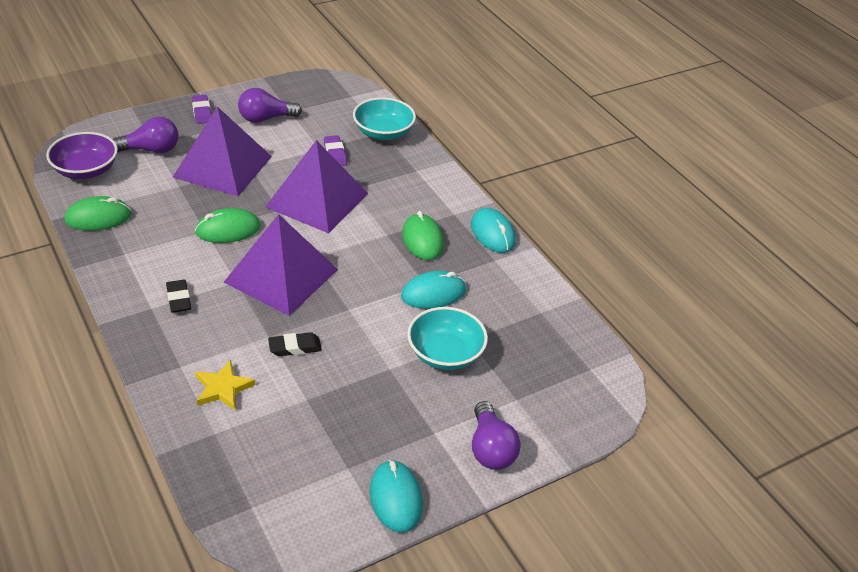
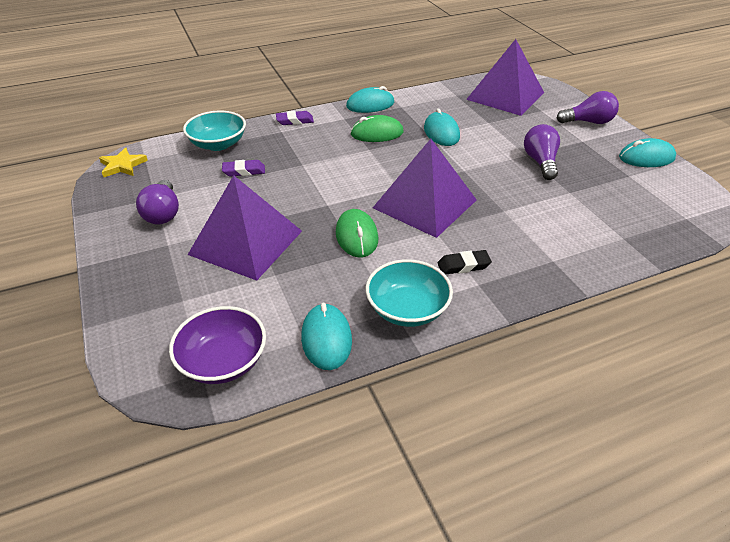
camera: 80 degrees left, 0 degrees up
(98, 217) = (326, 339): green mouse -> turquoise mouse
(151, 150) = (194, 301): purple light bulb -> purple light bulb (540, 162)
(202, 112) = (128, 261): purple eraser -> purple eraser (295, 121)
(223, 388) = (572, 234): yellow star -> yellow star (122, 165)
(295, 347) = (514, 197): black eraser -> none
(317, 200) = (315, 182): purple pyramid -> purple pyramid (505, 96)
(445, 354) = (505, 132): turquoise bowl -> turquoise bowl (407, 309)

